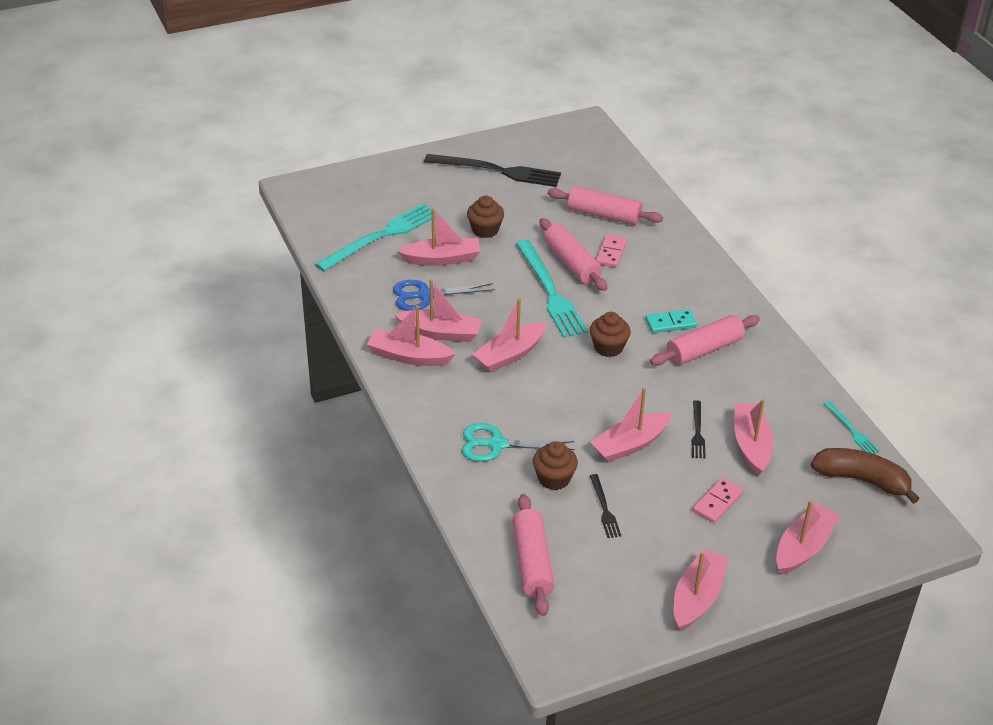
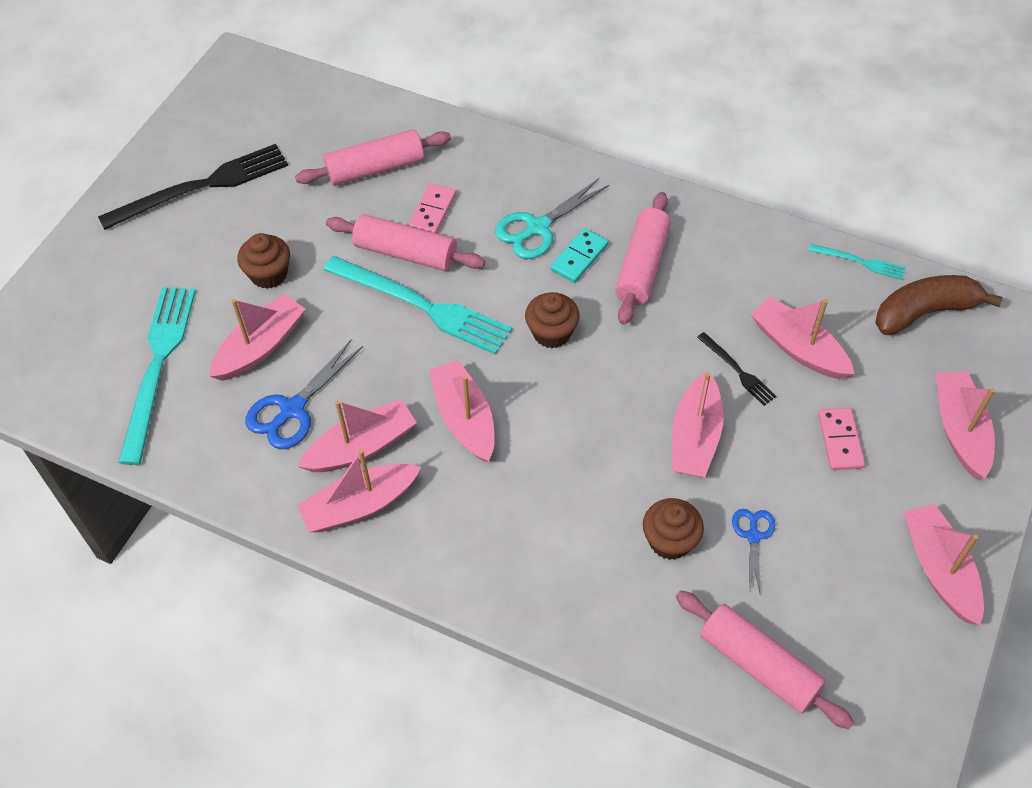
camera: 40 degrees left, 15 degrees up
(497, 444) = (571, 545): turquoise scissors -> turquoise scissors (538, 227)
(510, 355) = (464, 419): pink boat -> pink boat turned 150 degrees clockwise
(604, 508) = (753, 536): black fork -> blue scissors
(611, 253) = (432, 211): pink domino -> pink domino turned 45 degrees clockwise

